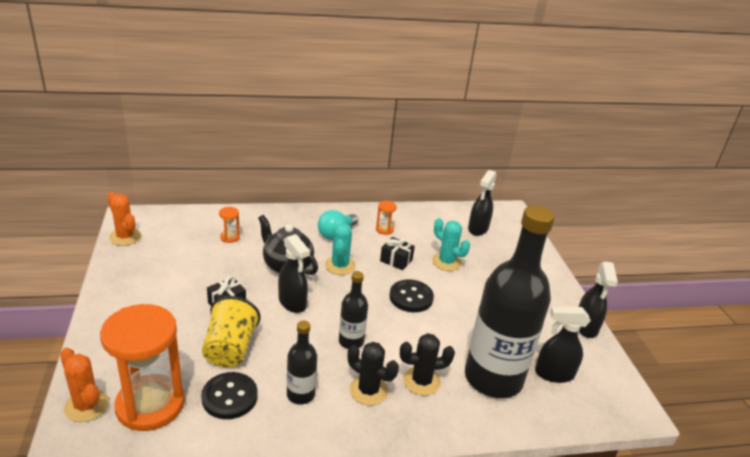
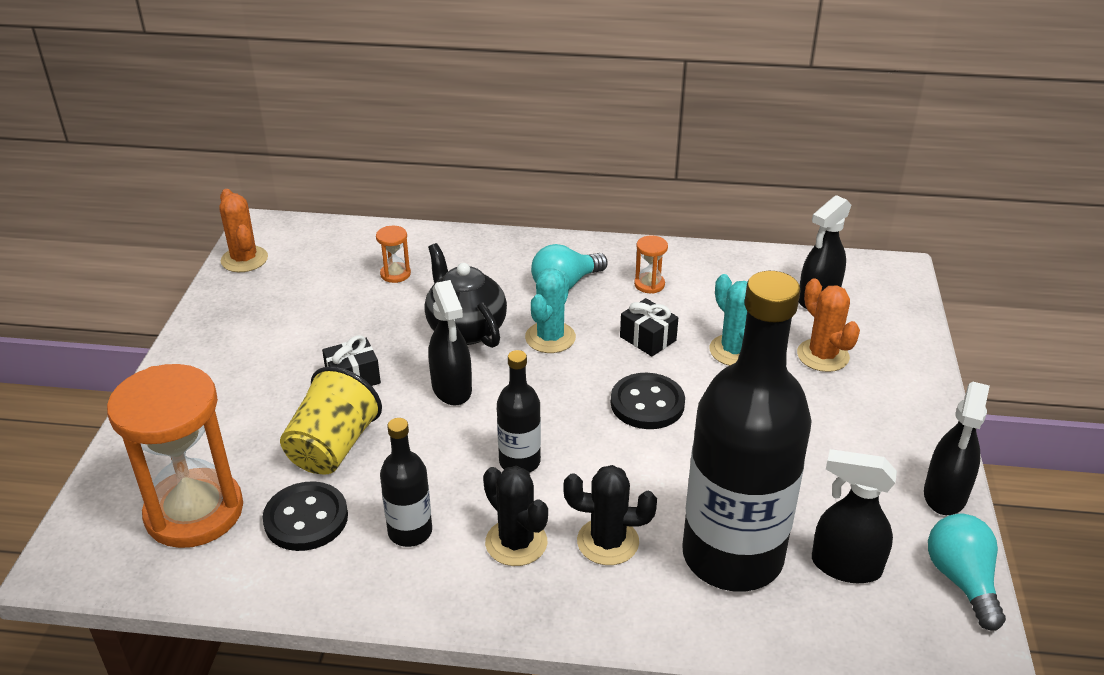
camera: 20 degrees right, 5 degrees up
(86, 406) = (112, 499): orange cactus -> orange cactus (822, 355)
(613, 372) = (961, 580): none -> turquoise light bulb

